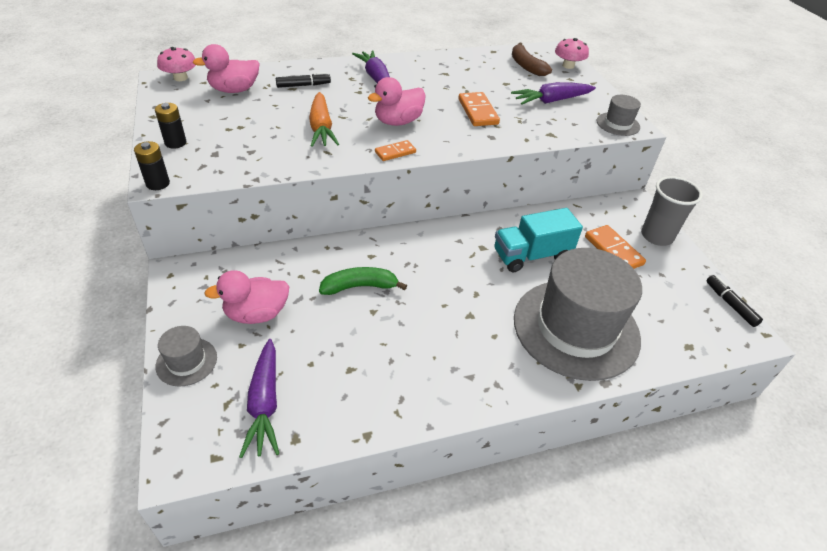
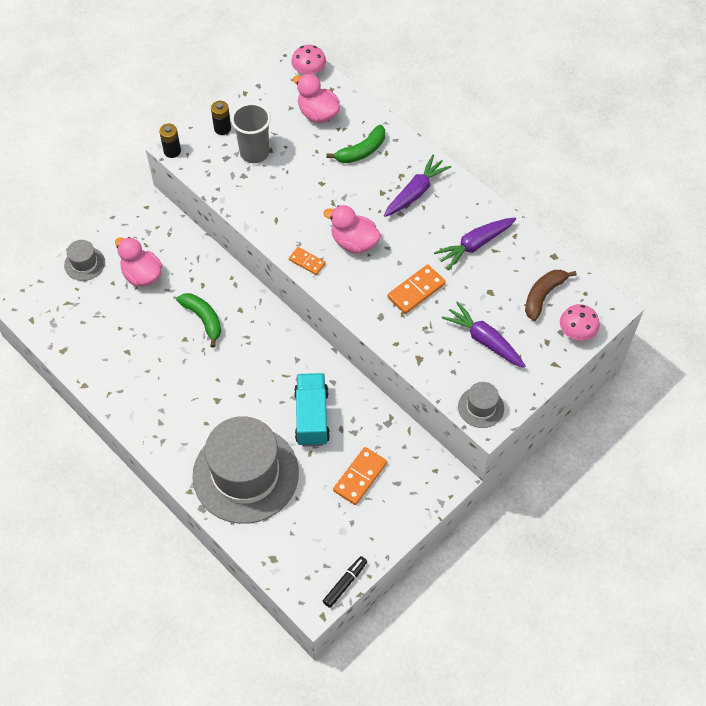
camera: 65 degrees right, 15 degrees up
(265, 404) = (77, 321): purple carrot -> purple carrot (474, 245)
(303, 85) = (361, 151): black marker -> green banana
(321, 128) = (306, 198): orange carrot -> none
(531, 255) = (312, 417): turquoise truck -> turquoise truck turned 45 degrees clockwise
(656, 236) = (405, 507): grey cup -> grey cup (254, 153)

